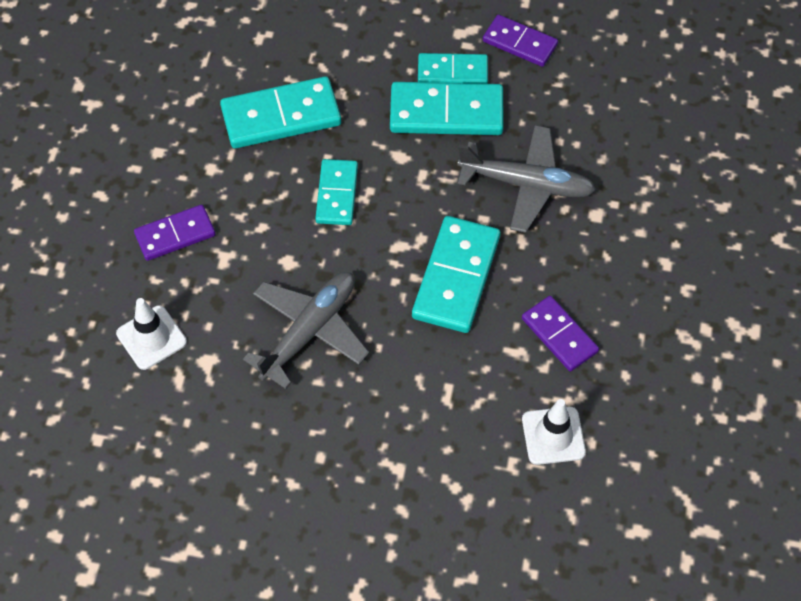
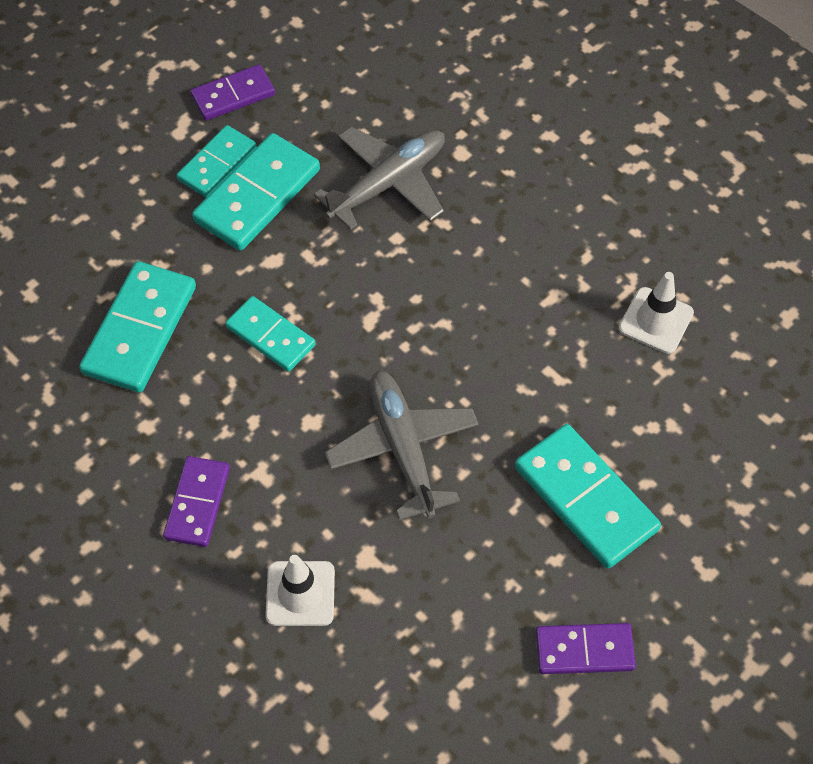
camera: 55 degrees left, 0 degrees up
(456, 277) = (439, 295): turquoise domino -> turquoise domino (585, 498)
(559, 335) = (560, 255): purple domino -> purple domino (584, 650)

